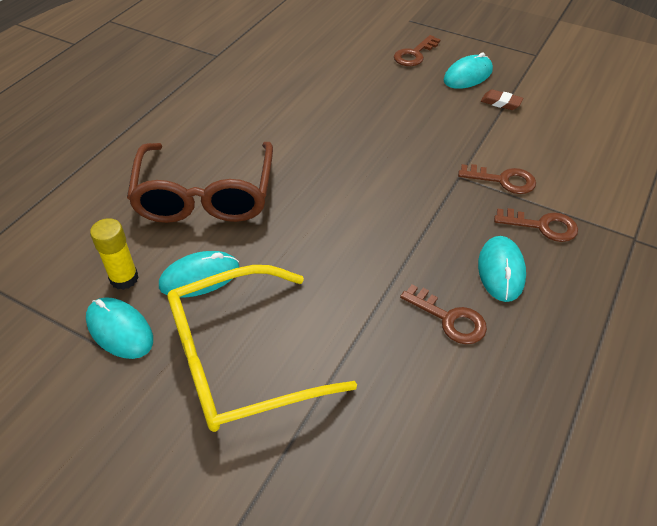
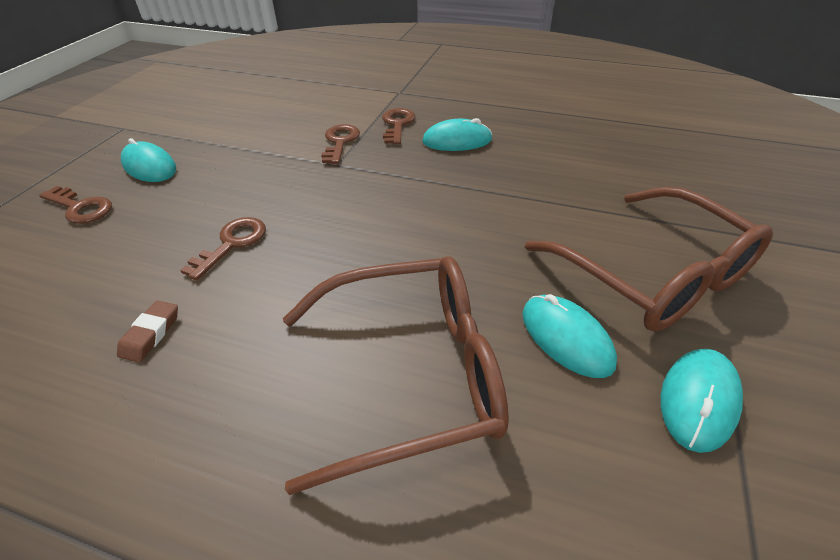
camera: 100 degrees left, 5 degrees down
(124, 278) = (616, 429): yellow glue stick -> none
(240, 360) = (653, 275): yellow glasses -> brown glasses
(449, 319) = (522, 161): brown key -> brown key (232, 243)
(501, 103) = (211, 145): brown eraser -> brown eraser (151, 334)

